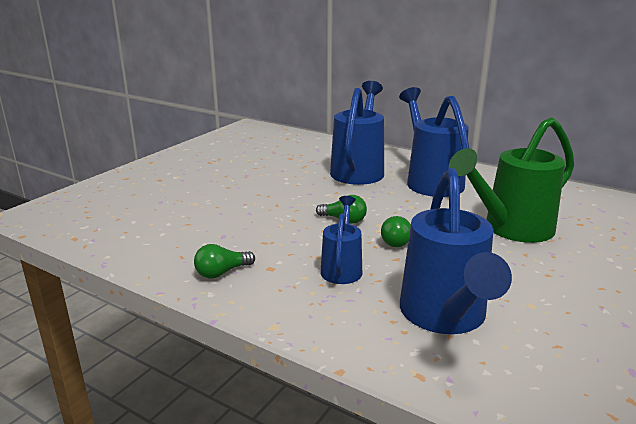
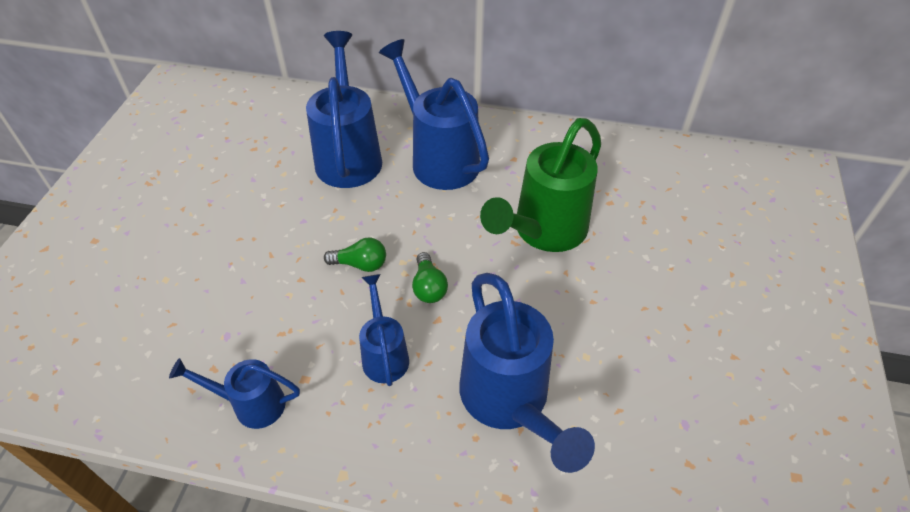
camera: 20 degrees left, 25 degrees up
(222, 272) = (251, 404): green light bulb -> blue watering can

